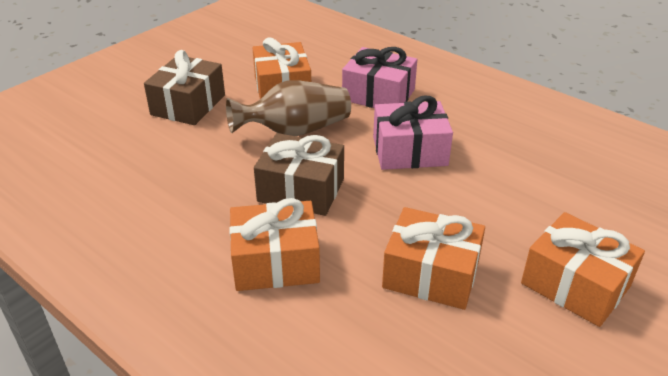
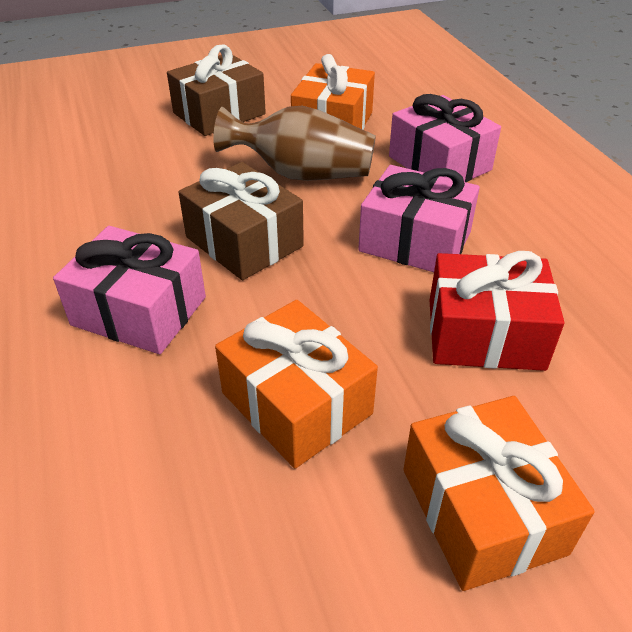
camera: 30 degrees right, 5 degrees up
(276, 262) = (139, 311): orange gift -> pink gift
(497, 192) = (485, 334): none -> red gift

